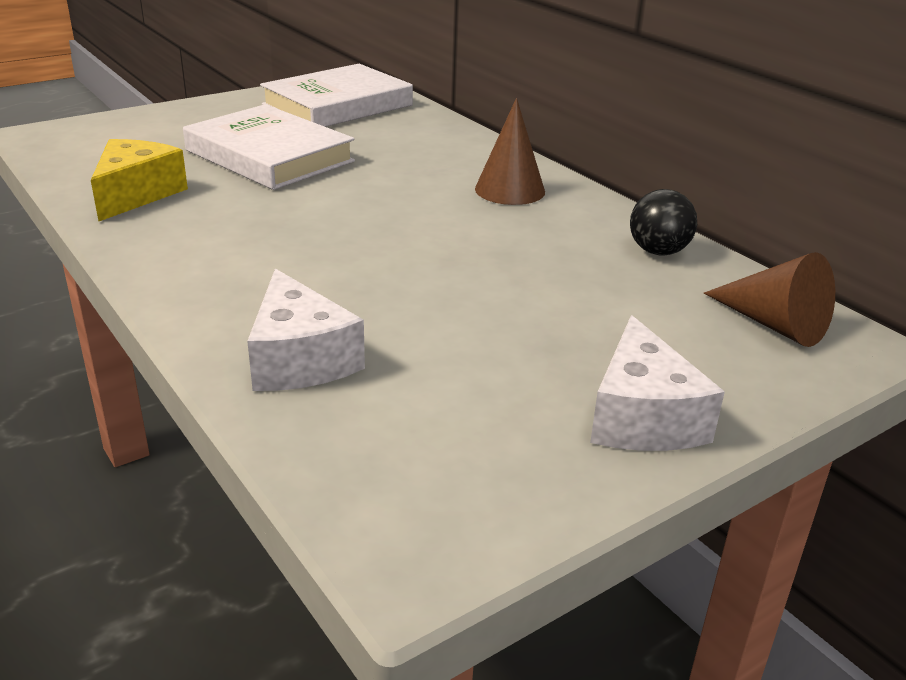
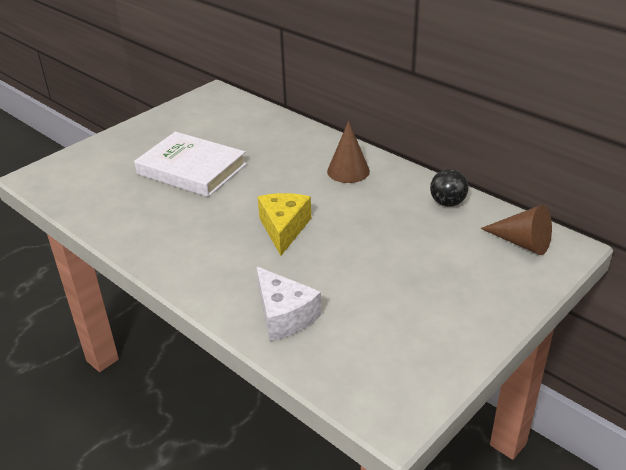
camera: 10 degrees left, 5 degrees up
(136, 194) = (126, 216): yellow cheese -> yellow cheese (284, 229)
(338, 105) = (212, 117): white book -> none
(642, 416) = (473, 315): white cheese -> none

